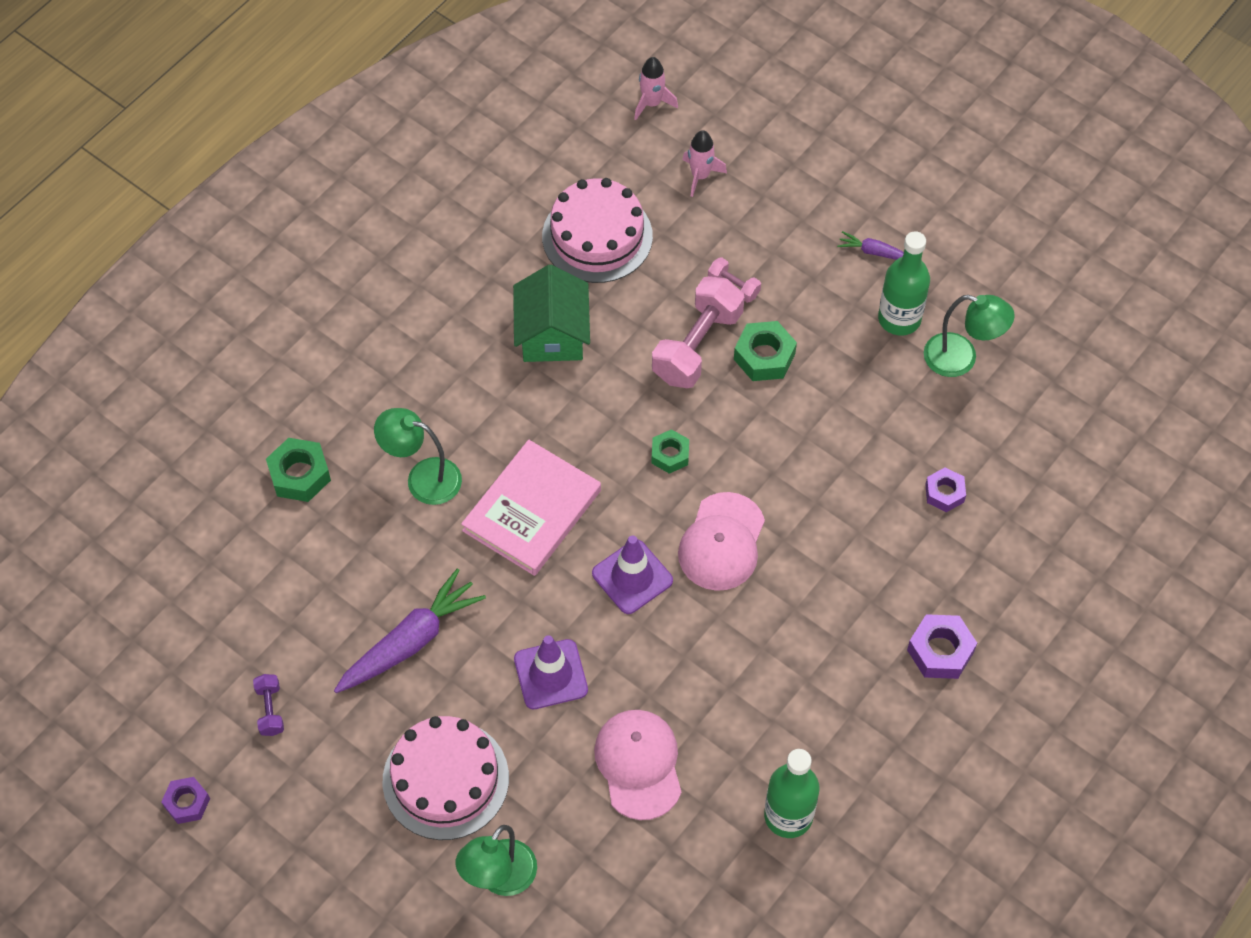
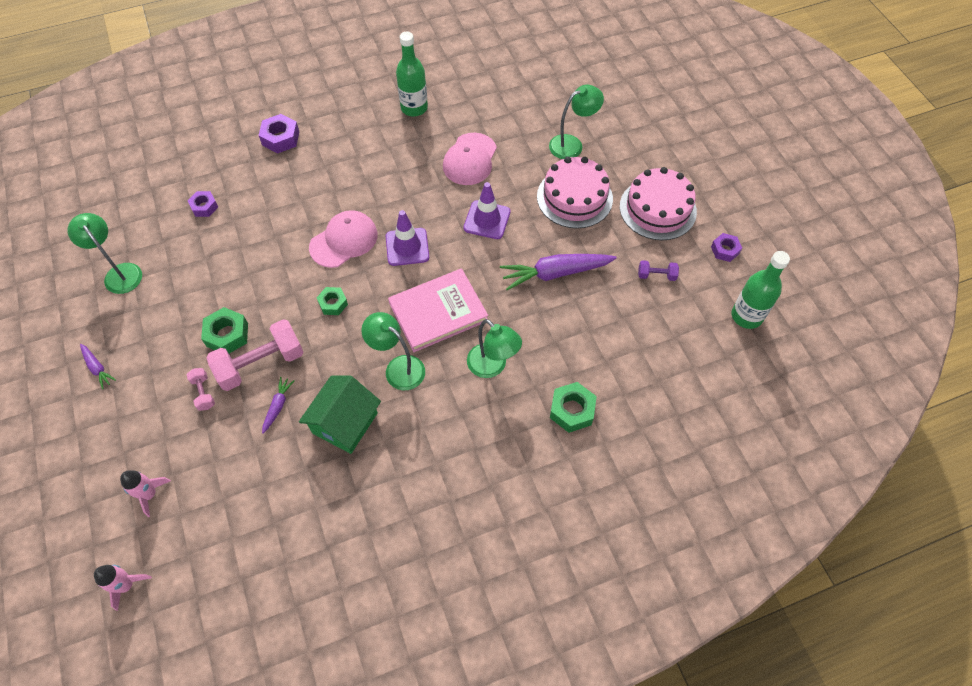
camera: 150 degrees left, 0 degrees up
(270, 710) = (656, 275): purple dumbbell -> purple dumbbell turned 75 degrees clockwise
(534, 421) = (398, 368): none -> green lamp
(597, 236) = (259, 484): pink cake -> pink cake (657, 209)
(640, 314) = (278, 406): none -> purple carrot
(899, 319) = (128, 315): green bottle -> green bottle (746, 316)

